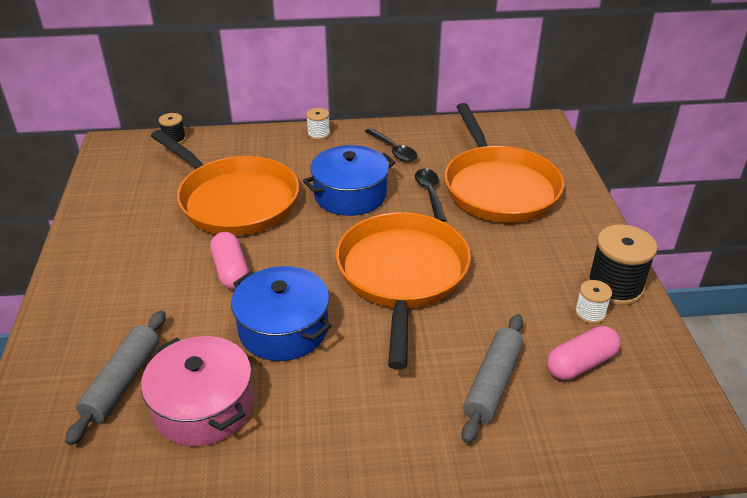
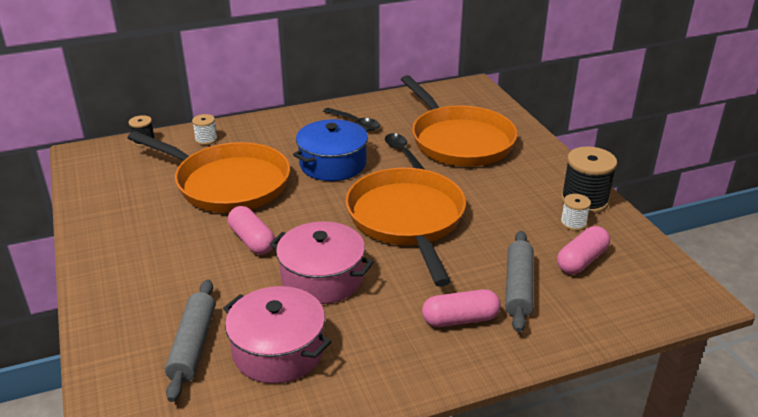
camera: 15 degrees left, 5 degrees down
(283, 329) = (322, 278): blue pot -> pink pot
(318, 134) = (281, 119): white spool -> white spool (206, 139)
(410, 410) = (460, 319): none -> pink capsule

